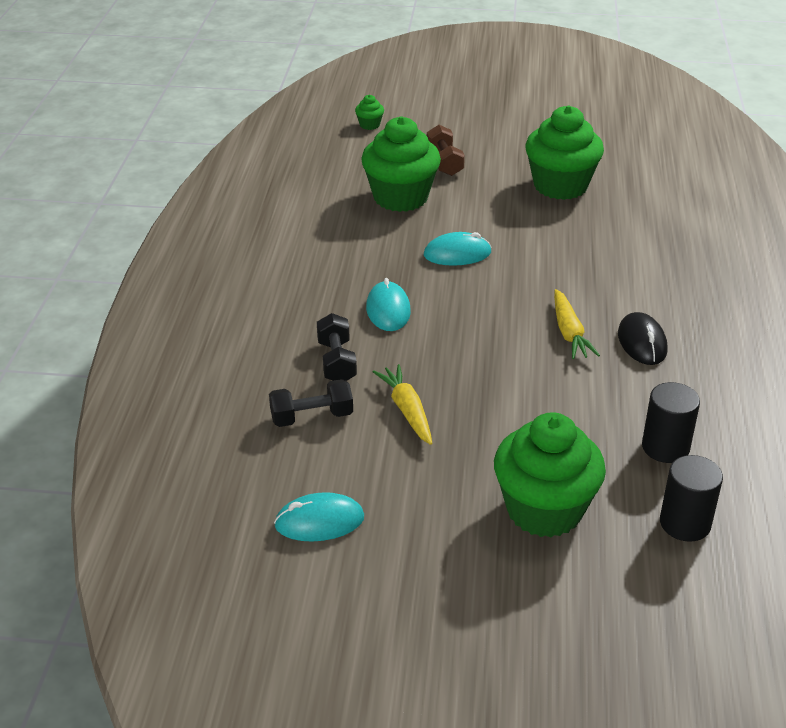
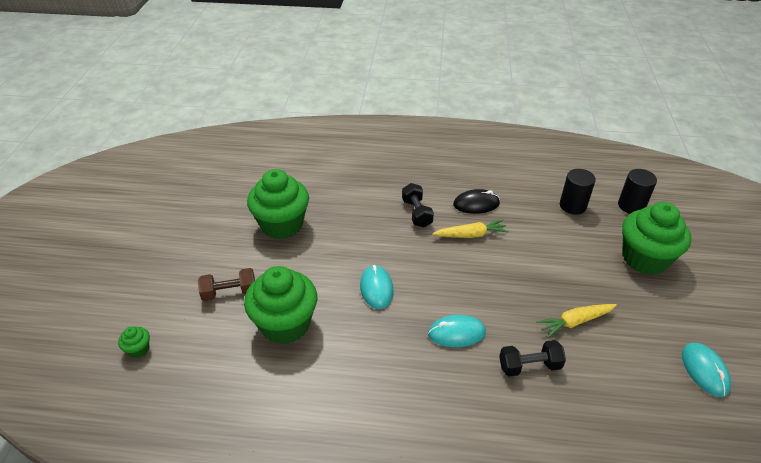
camera: 90 degrees left, 5 degrees up
(311, 417) = (600, 380): black dumbbell -> black dumbbell (417, 213)

